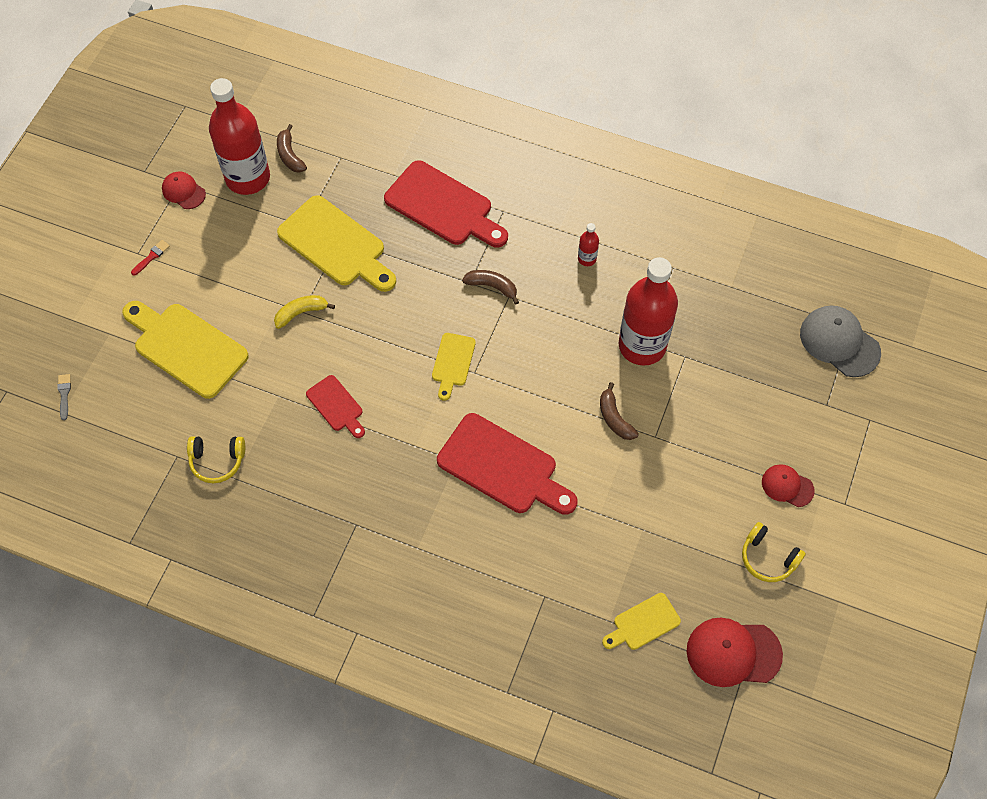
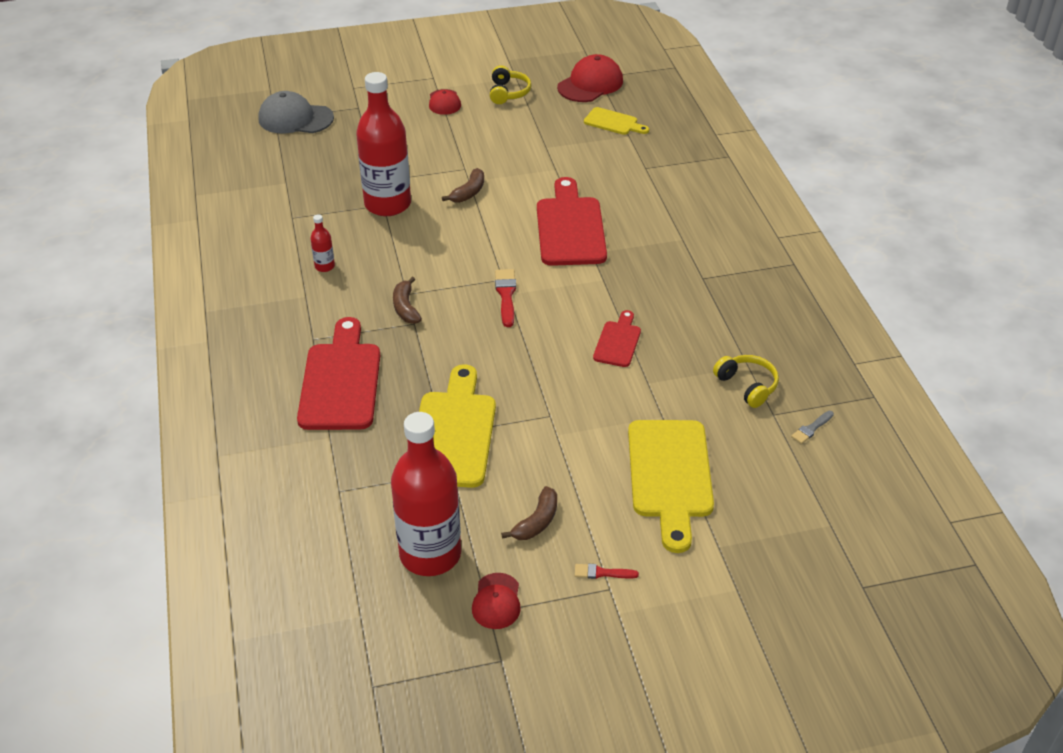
camera: 125 degrees left, 20 degrees down
(64, 394) = (813, 536): grey brush -> grey brush (811, 428)
(290, 155) = (370, 535): brown banana -> brown banana (537, 521)
(301, 313) = (552, 415): yellow banana -> none
(452, 363) = (506, 295): yellow cutting board -> red brush
(733, 652) = (590, 84): red cap -> red cap turned 105 degrees counterclockwise
(839, 342) = (295, 118): grey cap -> grey cap turned 90 degrees clockwise

